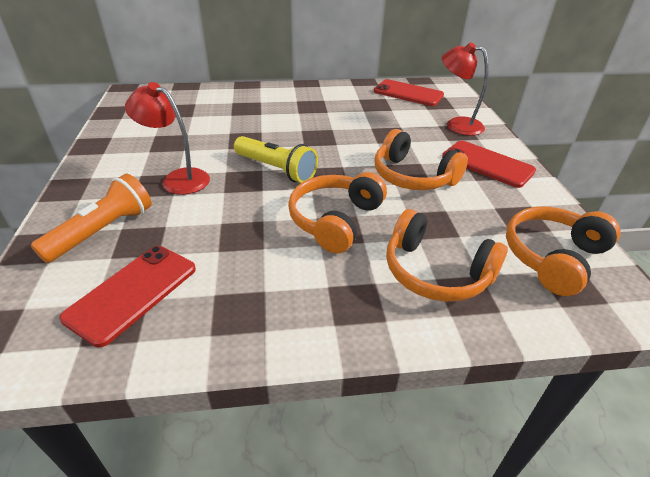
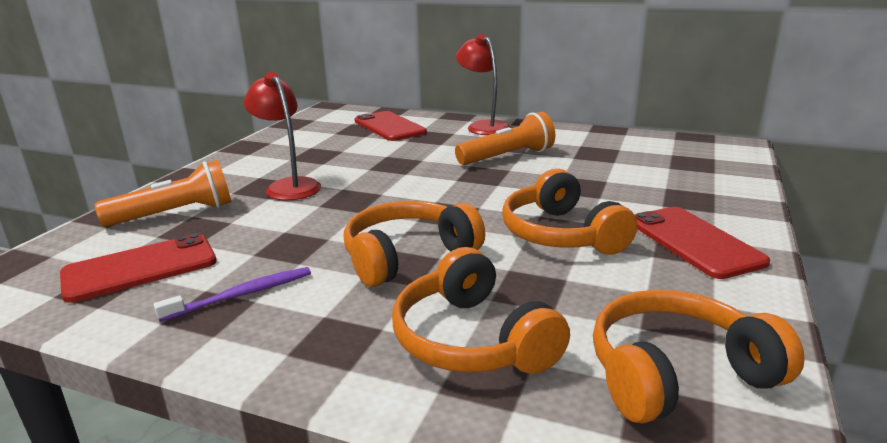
camera: 30 degrees right, 15 degrees down
(250, 289) = (242, 295): none -> purple toothbrush
(276, 169) = (397, 196): yellow flashlight -> none
(320, 117) = (508, 157): none -> orange flashlight
(408, 93) = (659, 148): red phone -> red phone (389, 127)
(457, 125) = (696, 191): red lamp -> red lamp (483, 126)

